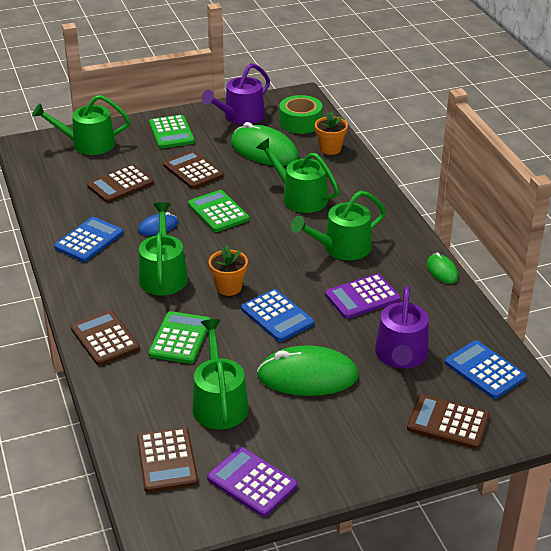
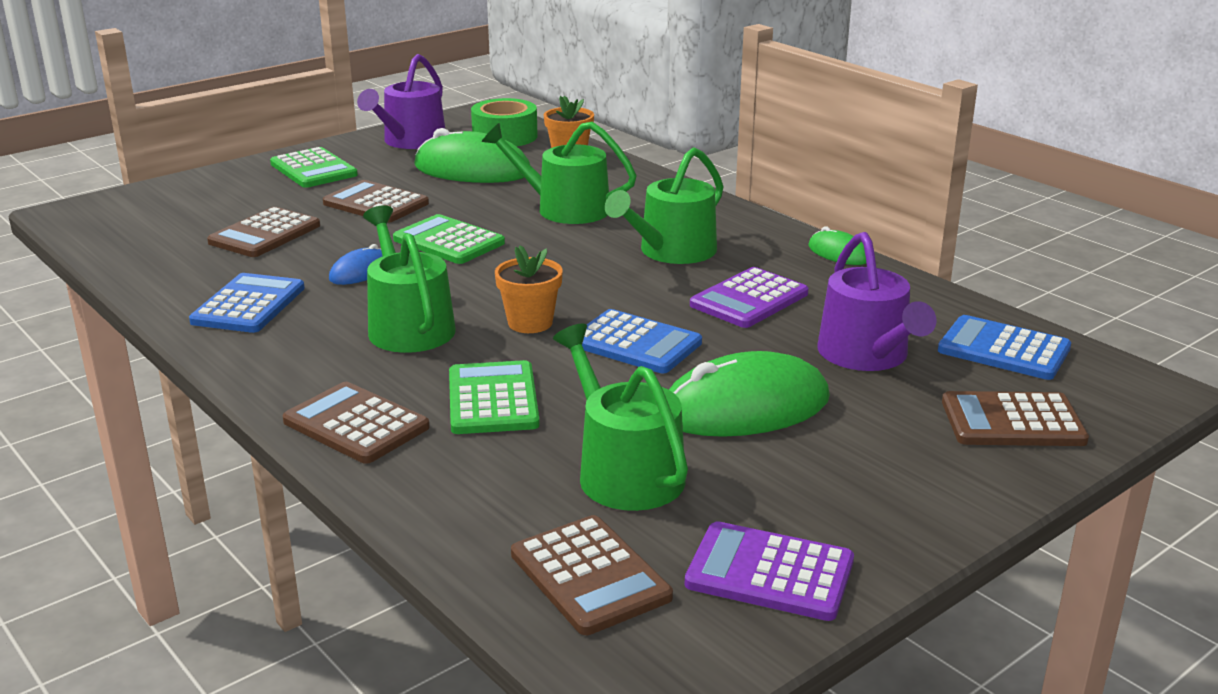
camera: 20 degrees left, 10 degrees down
(88, 144) = (181, 198): green watering can -> none

